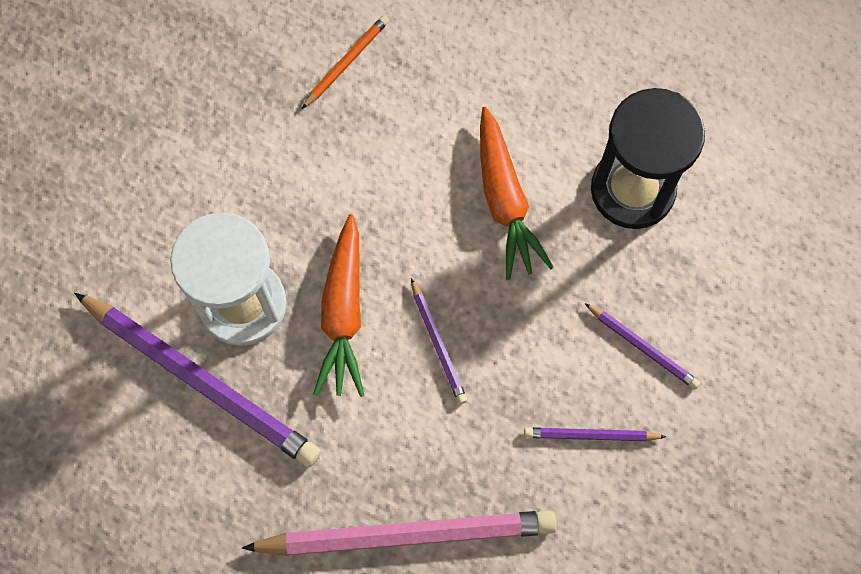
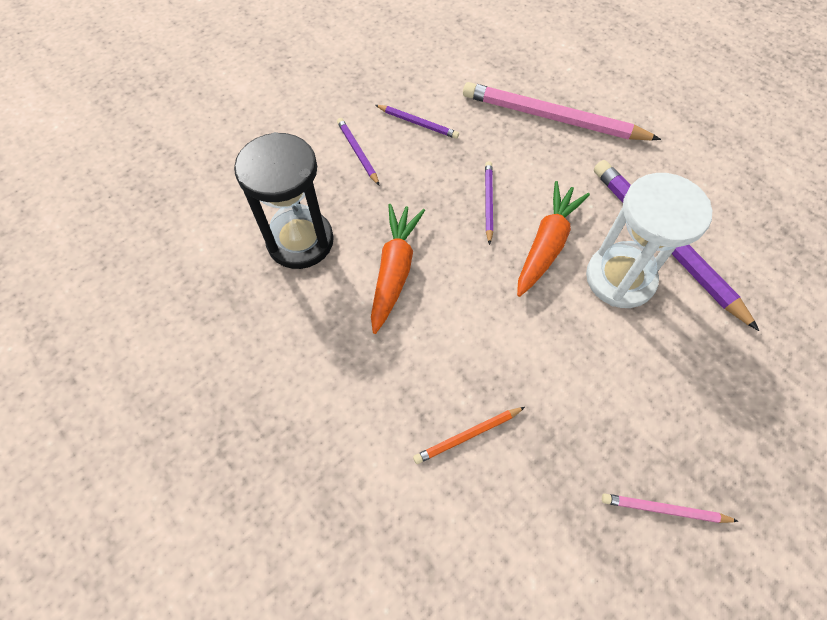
camera: 155 degrees left, 10 degrees down
(143, 75) = (664, 509): none -> pink pencil

